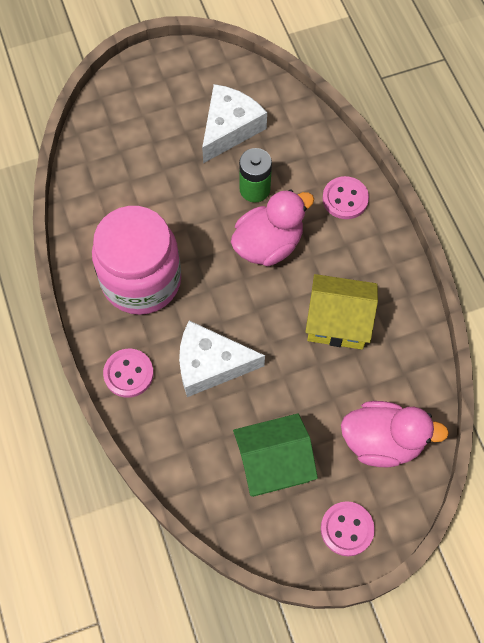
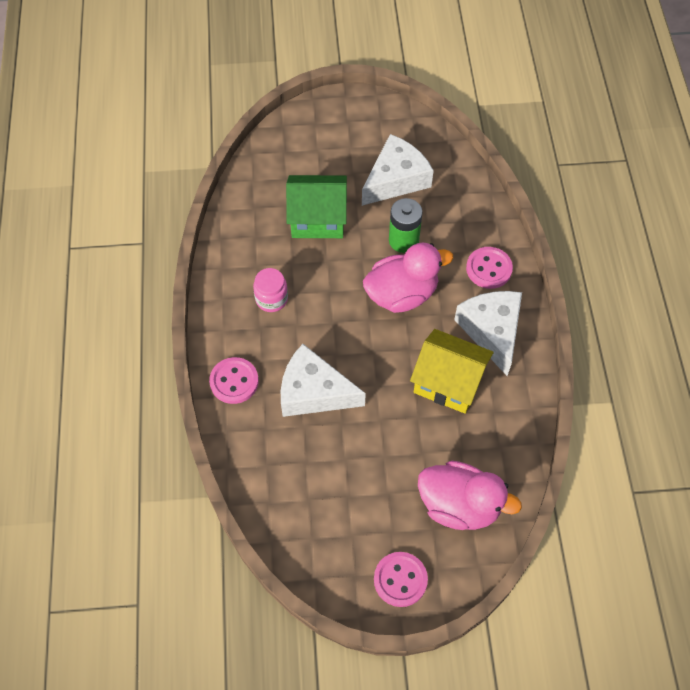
camera: 15 degrees right, 5 degrees down
(141, 280) = (271, 299): pink jar -> pink jar, size x0.42
(273, 463) = (347, 499): green house -> green house (318, 219)
(365, 261) = (491, 331): none -> white cheese

